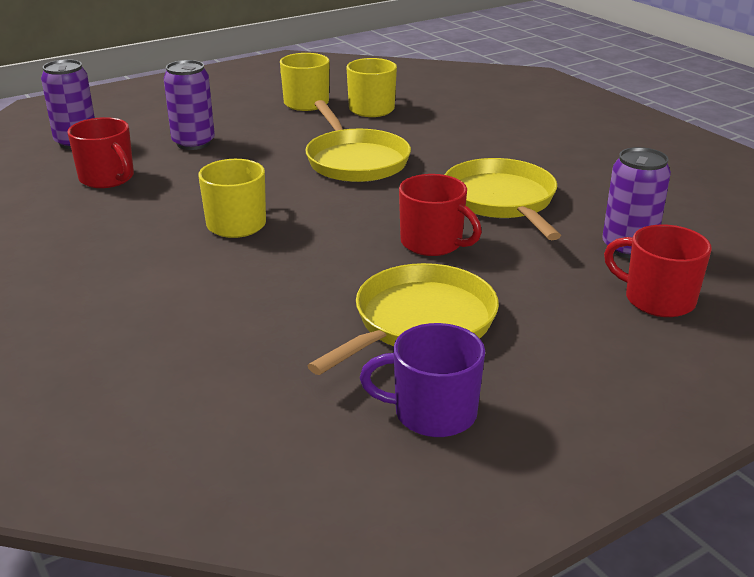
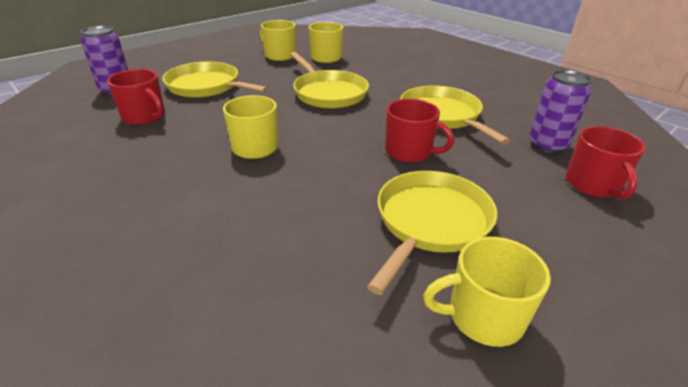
camera: 10 degrees left, 5 degrees up
(193, 143) = (207, 86): purple can -> yellow pan
(432, 413) = (483, 316): purple mug -> yellow mug
(657, 299) = (593, 185): red mug -> red mug turned 120 degrees counterclockwise

